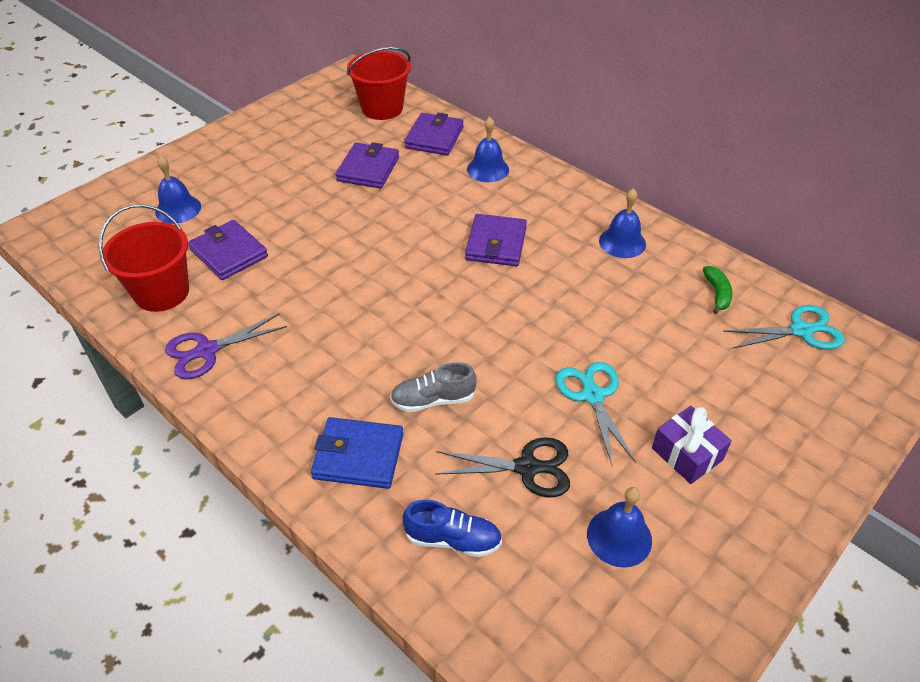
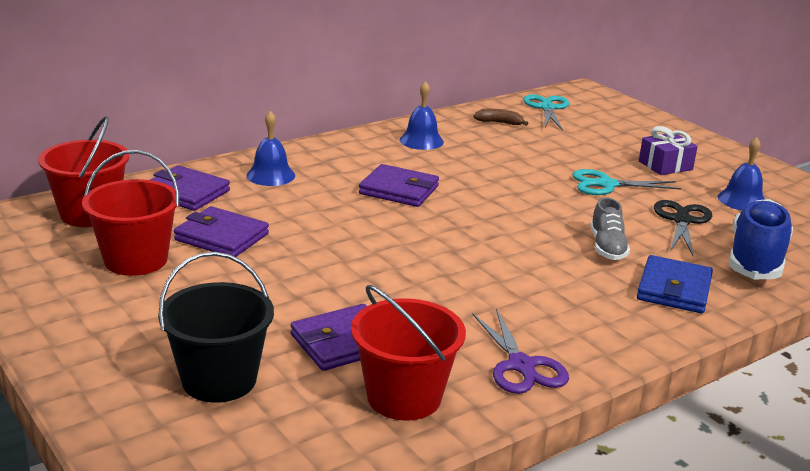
camera: 80 degrees left, 20 degrees down
(178, 209) = (219, 380): blue bell -> black bucket
(322, 142) = (136, 260): none -> red bucket
(453, 539) = (756, 259): blue shoe -> blue shoe, size x1.74
(717, 293) = (499, 123): green banana -> brown banana

